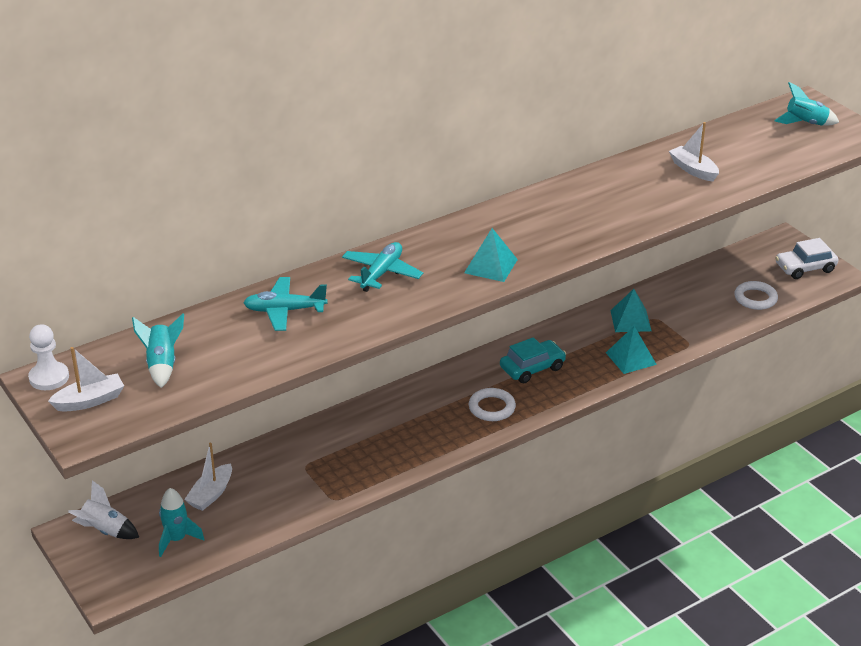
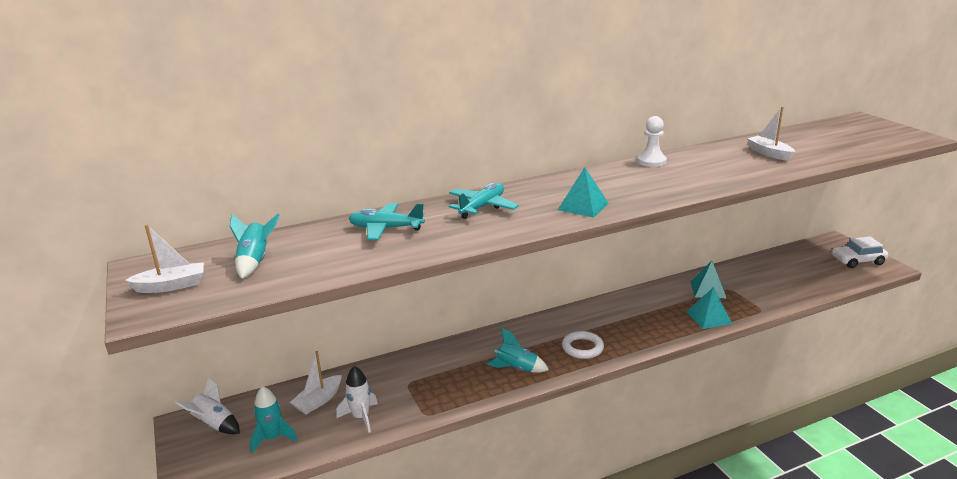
camera: 10 degrees right, 10 degrees down
(49, 377) = (148, 266): white pawn -> white pawn (651, 161)
(264, 509) = (361, 417): none -> white rocket
(532, 368) = (621, 319): turquoise car -> none
(755, 298) = (817, 280): white ring -> none
(805, 124) = (865, 130): turquoise rocket -> turquoise rocket (516, 369)

